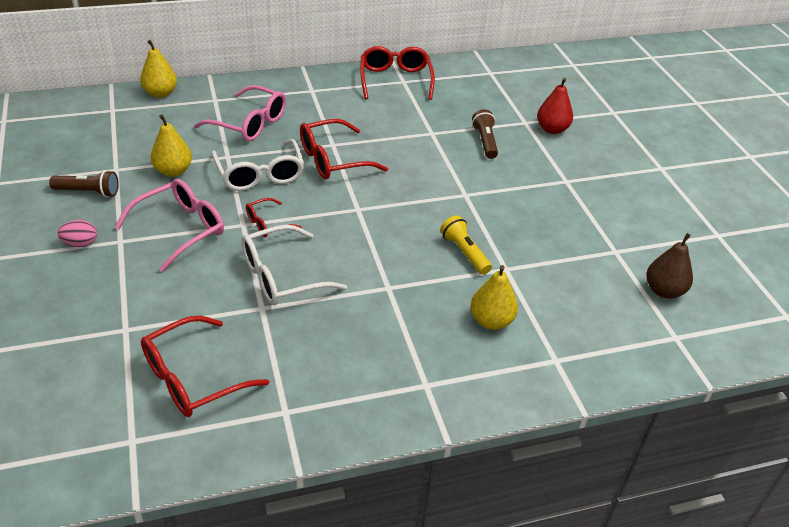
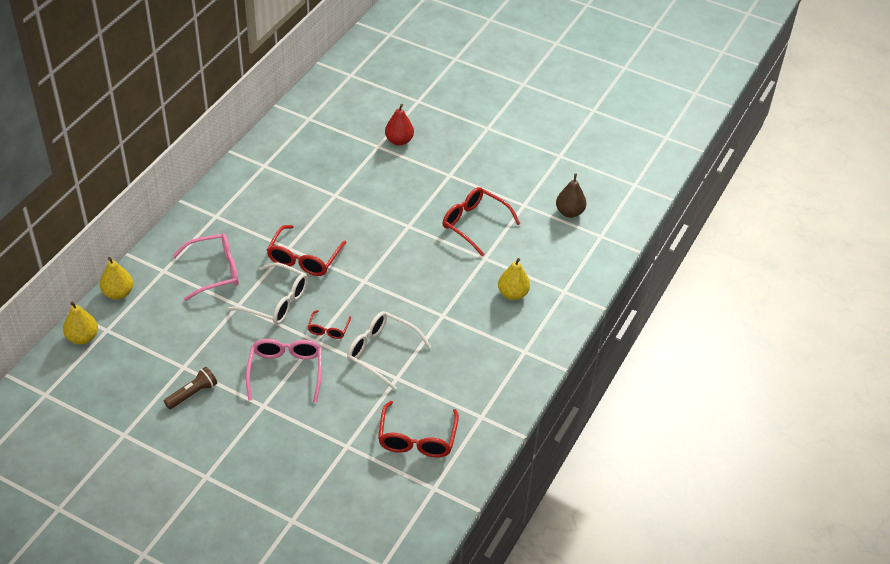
camera: 45 degrees left, 5 degrees up
(80, 243) = (243, 425): pink egg -> none
(173, 171) = (221, 340): yellow pear -> yellow pear (82, 337)
(282, 276) = (382, 353): white glasses -> white glasses turned 105 degrees clockwise
(395, 80) = (258, 168): red glasses -> red glasses (475, 224)
(465, 253) = (453, 264): yellow flashlight -> none
(485, 142) = (373, 179): brown flashlight -> none

